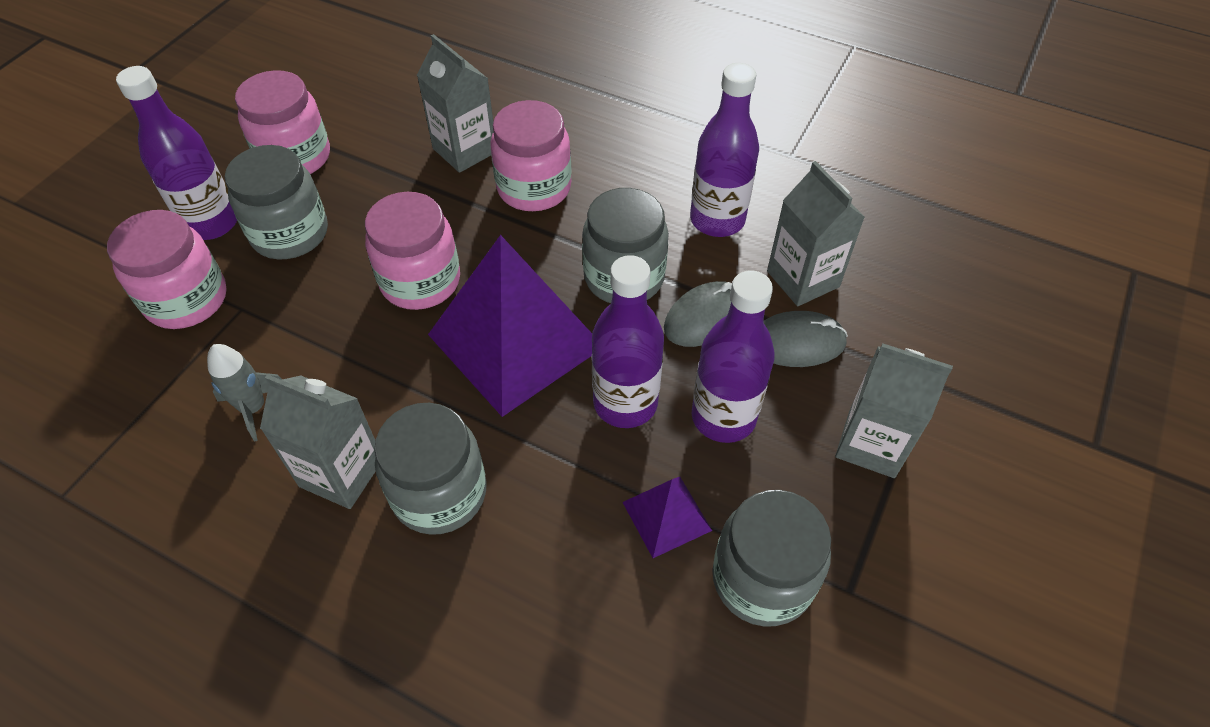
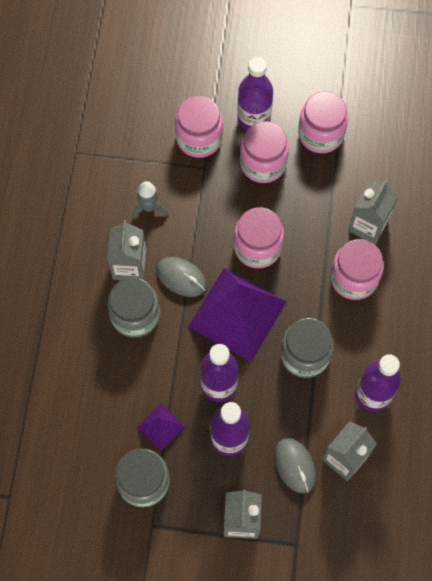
camera: 70 degrees right, 15 degrees up
(290, 233) = (263, 163): grey jar -> pink jar
(705, 317) = (293, 409): grey mouse -> grey mouse (181, 277)

